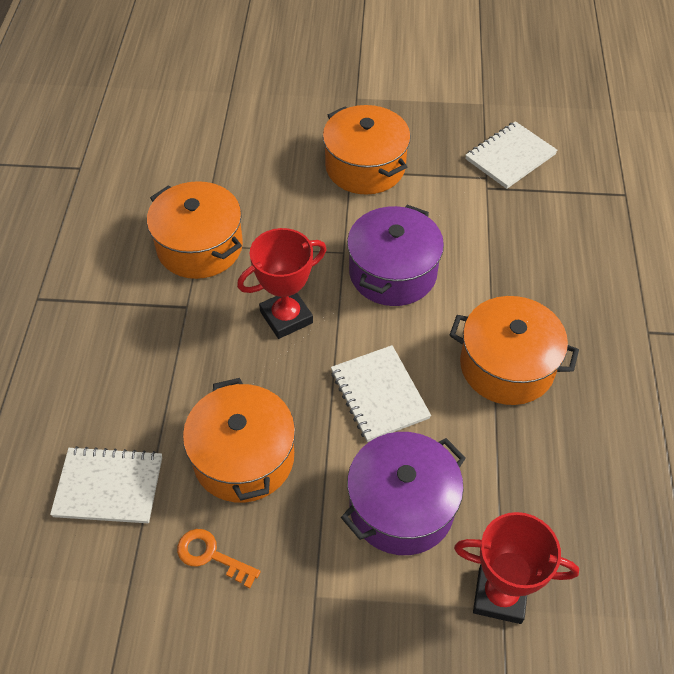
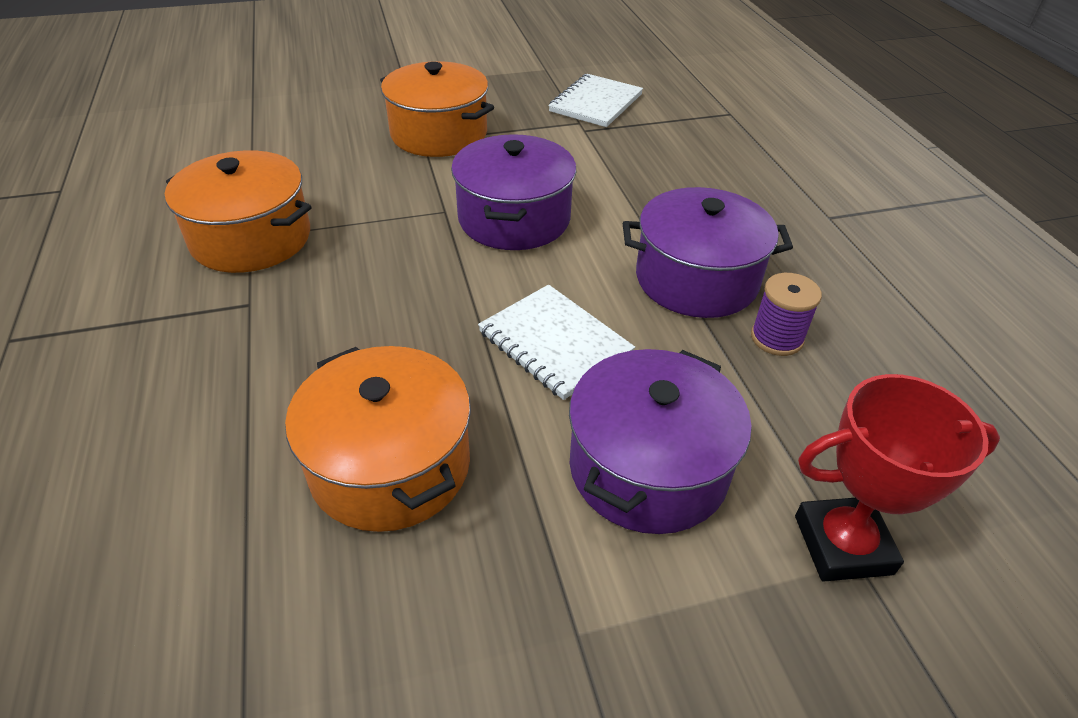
camera: 20 degrees left, 10 degrees down
(109, 486) = (171, 566): white notebook -> none
(211, 555) = (381, 623): orange key -> none
(286, 317) = (395, 287): red trophy -> none
(507, 366) = (696, 279): orange pot -> purple pot
(540, 434) = (776, 338): none -> purple spool

